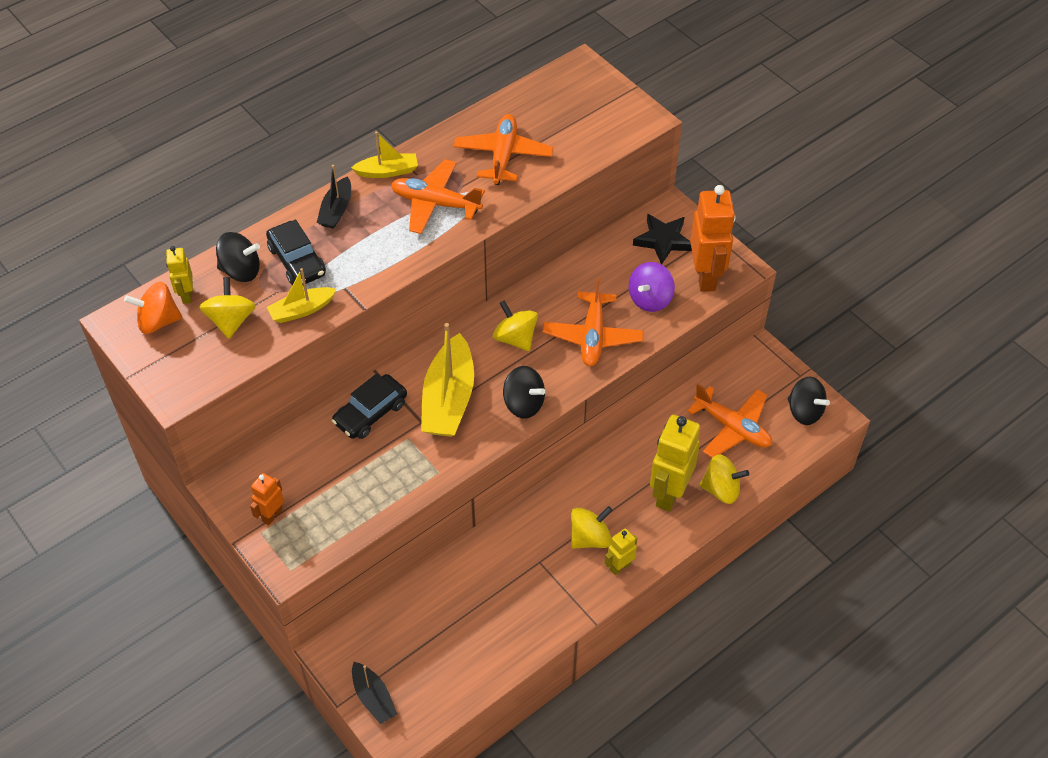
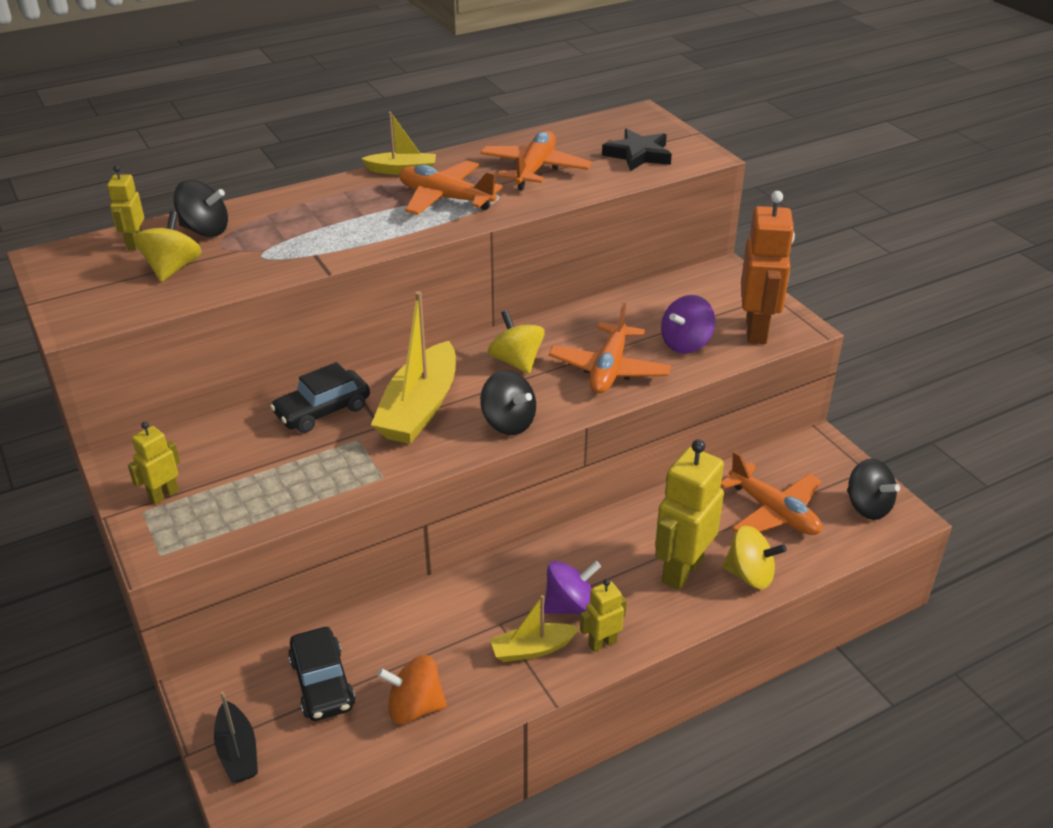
camera: 10 degrees right, 15 degrees down
(158, 321) = (91, 261): orange spinning top -> orange spinning top (414, 707)
(272, 515) = (163, 495): orange robot -> yellow robot
(297, 261) = (271, 228): black car -> black car (322, 683)
(302, 310) = (257, 268): yellow boat -> yellow boat (532, 649)
(336, 210) = (333, 194): black boat -> none
(590, 538) = (571, 606): yellow spinning top -> purple spinning top
(663, 240) = (711, 295): black star -> black star (638, 155)

